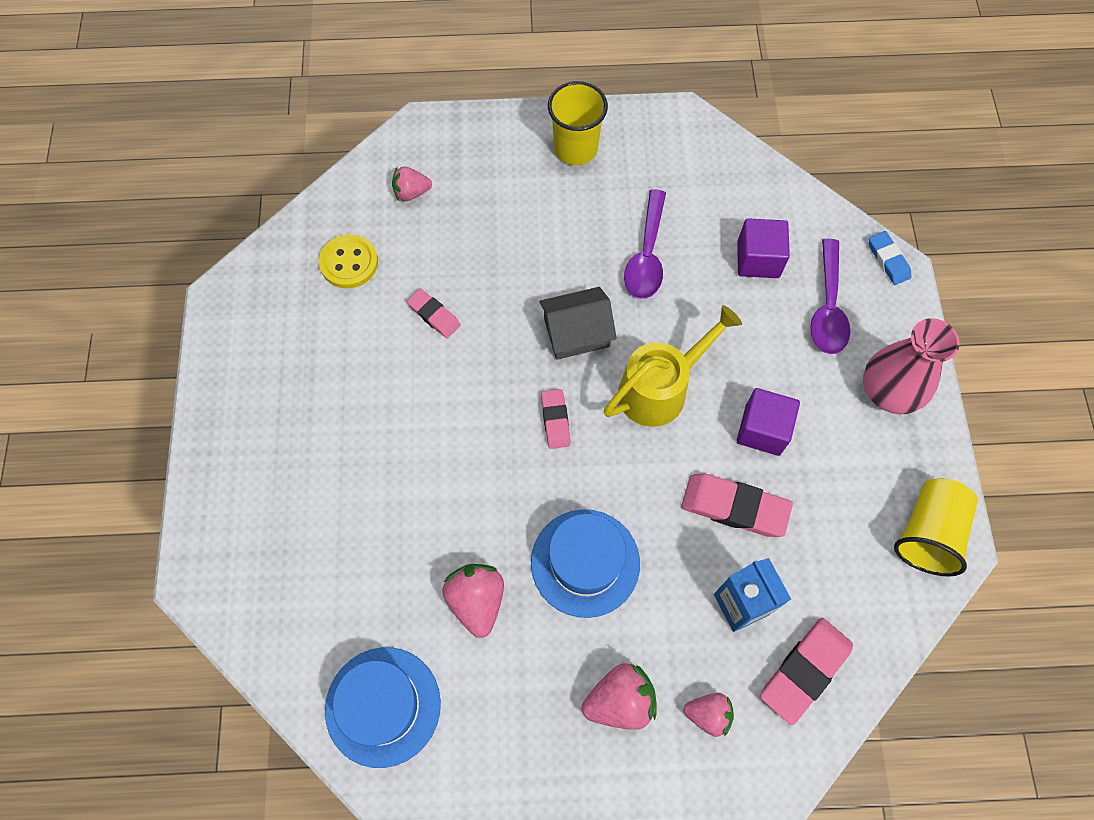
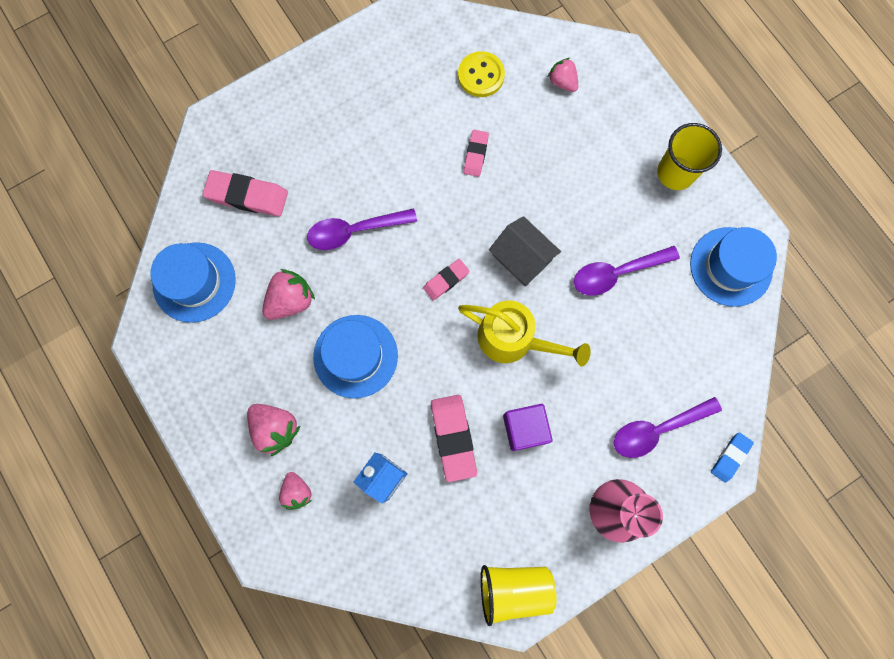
camera: 60 degrees right, 10 degrees up
(438, 486) = (354, 231): none -> purple spoon
(699, 156) = (731, 266): none -> blue hat
(758, 259) = (666, 357): purple cube -> none
(804, 671) = (362, 544): pink eraser -> pink eraser (247, 196)

